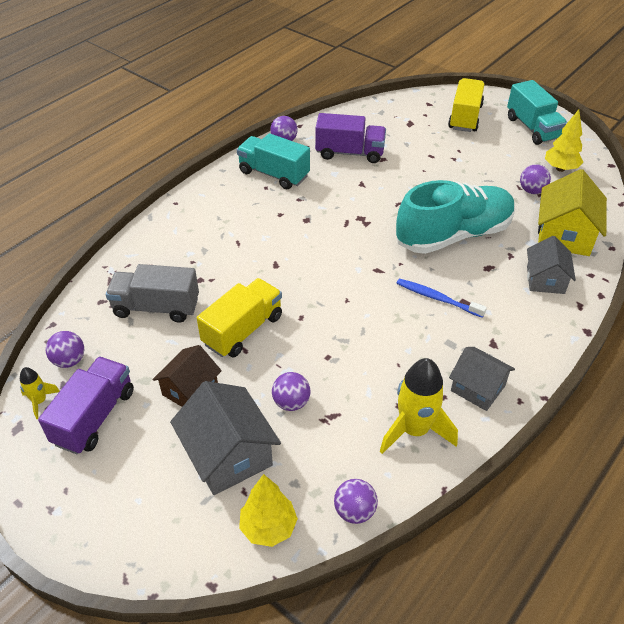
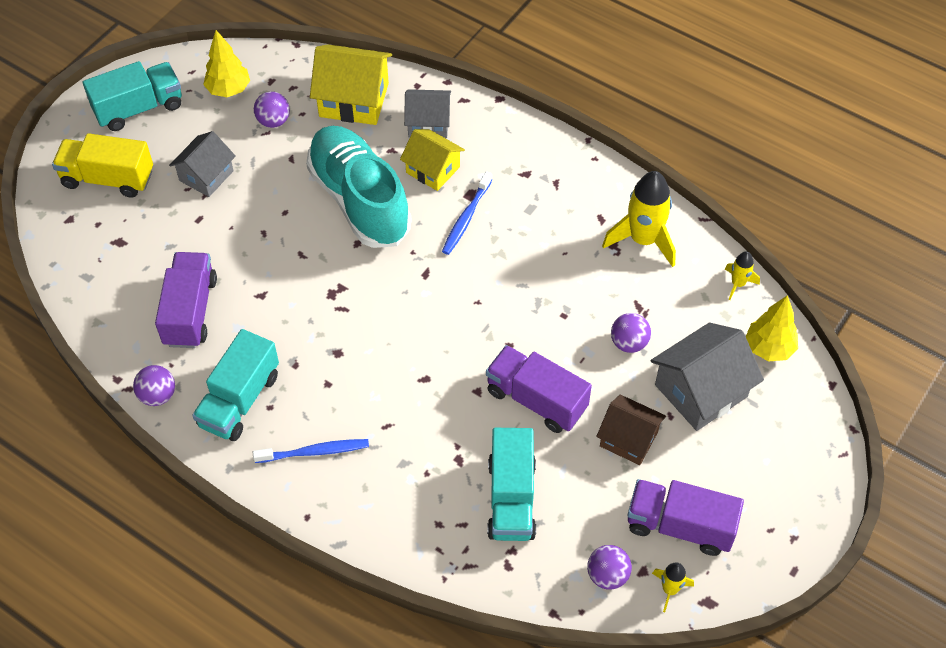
camera: 95 degrees left, 10 degrees up
(156, 307) = (511, 498): grey truck -> turquoise truck
(224, 207) = (314, 452): none -> blue toothbrush
(243, 330) = (536, 400): yellow truck -> purple truck
(354, 511) = (738, 284): purple ball -> yellow rocket
(478, 388) = (585, 189): grey house -> grey house (206, 175)
(491, 280) = (433, 170): none -> yellow house

